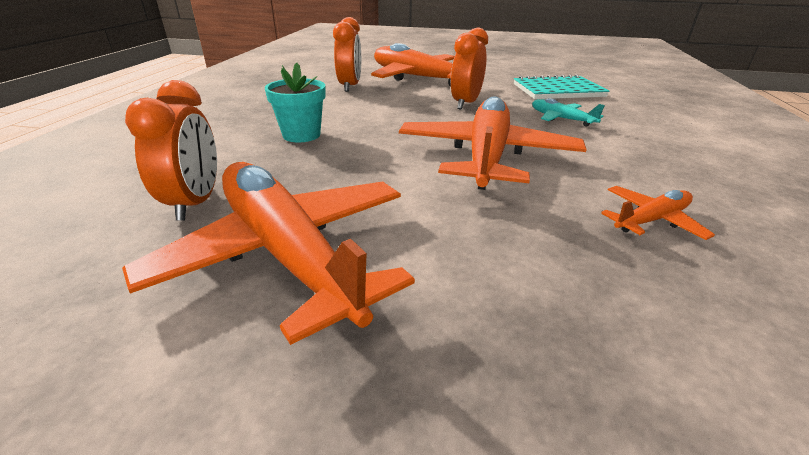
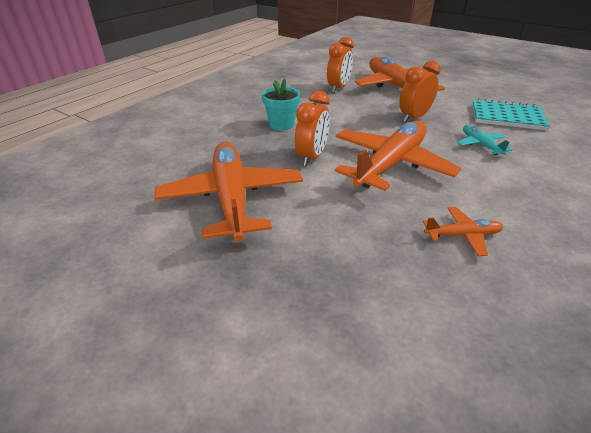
camera: 25 degrees right, 5 degrees up
(195, 203) = (202, 159): orange clock -> orange clock (312, 157)

